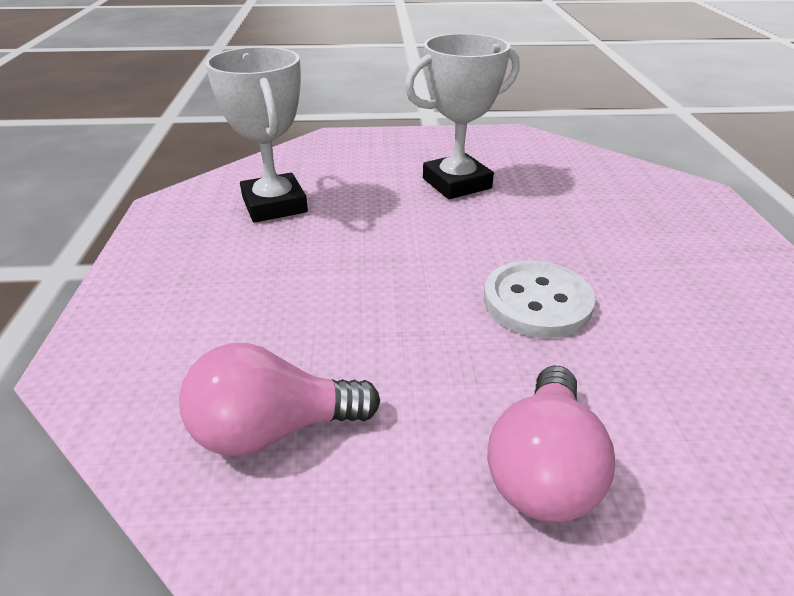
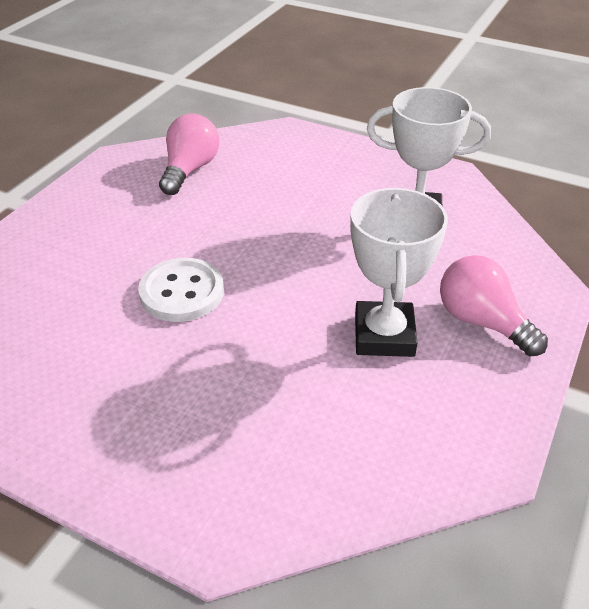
camera: 120 degrees right, 5 degrees up
(543, 468) = (83, 232): pink light bulb -> pink light bulb (482, 322)

